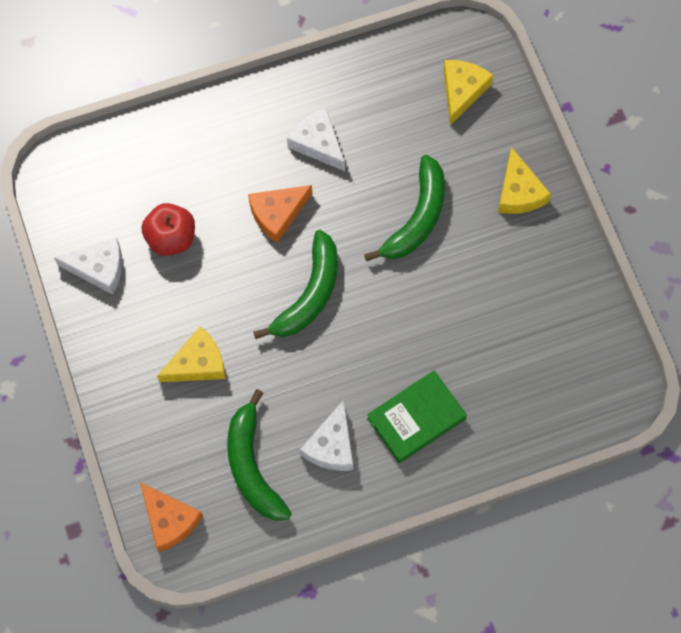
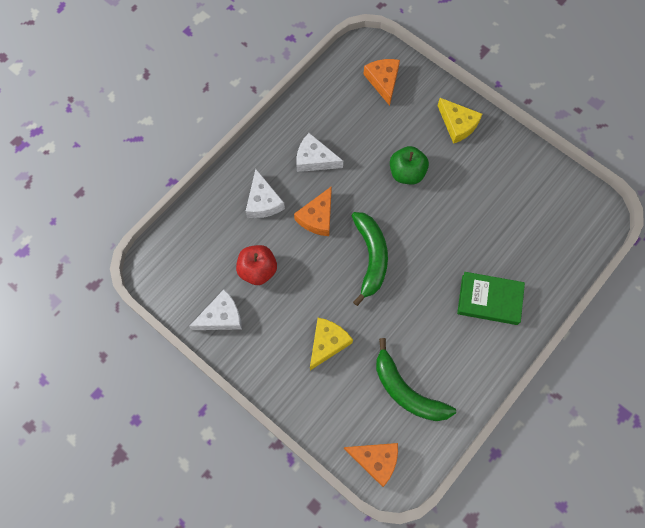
camera: 30 degrees left, 0 degrees up
(331, 445) = (448, 348): white cheese -> white cheese (263, 201)
(416, 418) = (489, 300): green book -> green book turned 75 degrees clockwise
(417, 218) = (407, 173): green banana -> green apple
(462, 91) = (383, 81): yellow cheese -> orange cheese

